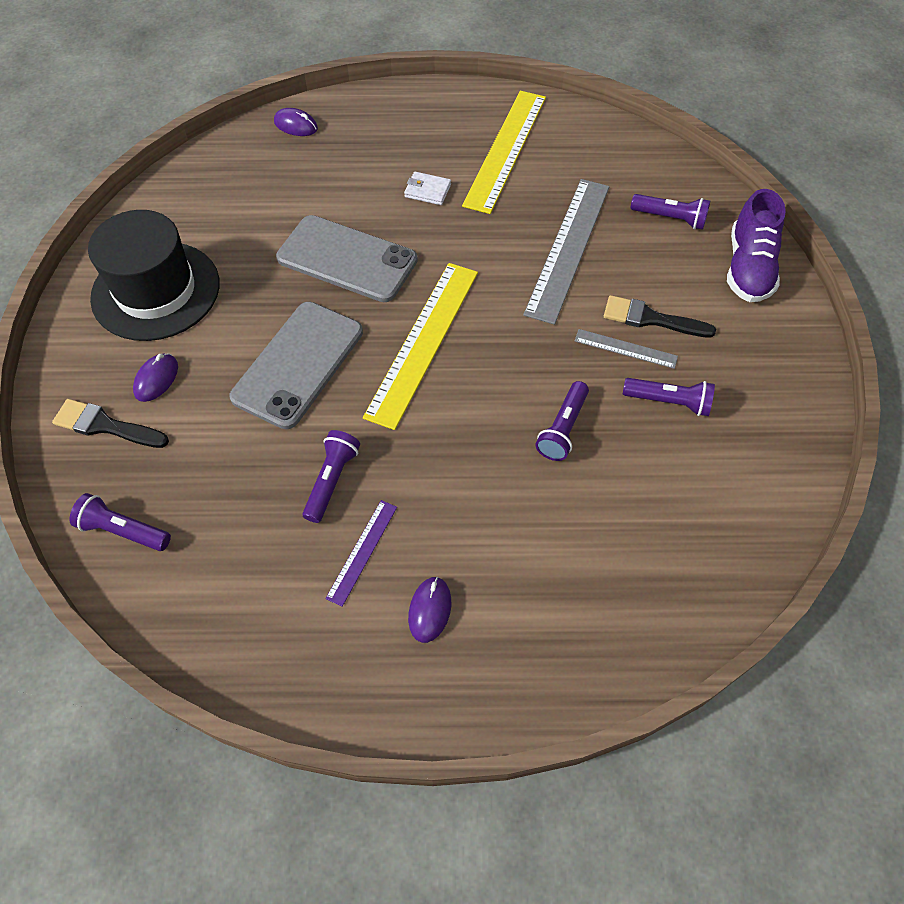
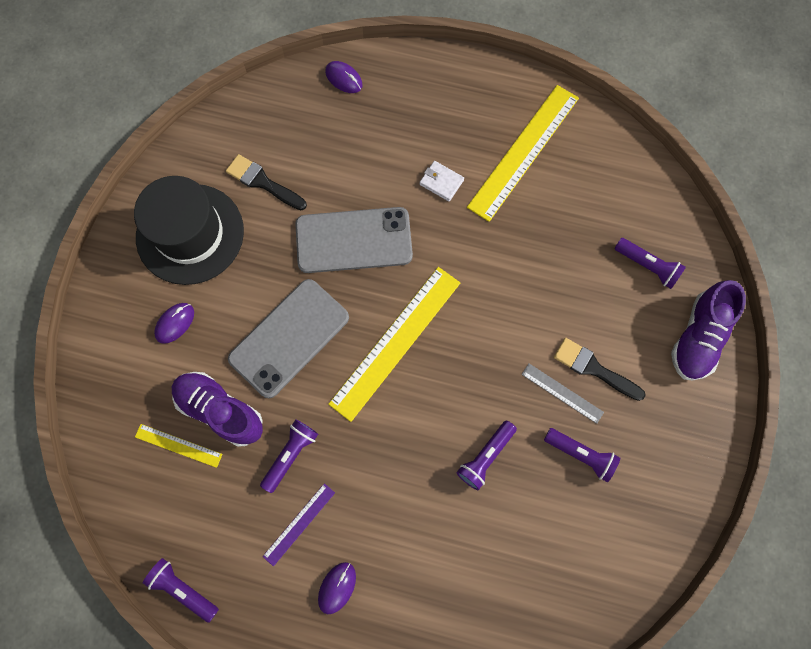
camera: 15 degrees right, 15 degrees up
(105, 425) = (128, 357): black brush -> black brush (263, 182)
(123, 530) = (126, 456): purple flashlight -> purple flashlight (183, 589)
(188, 503) = (178, 445): none -> yellow ruler
(233, 454) = (220, 410): none -> purple shoe
(347, 259) = (354, 240): grey phone -> grey phone turned 45 degrees counterclockwise
(568, 248) = (546, 276): grey ruler -> none

